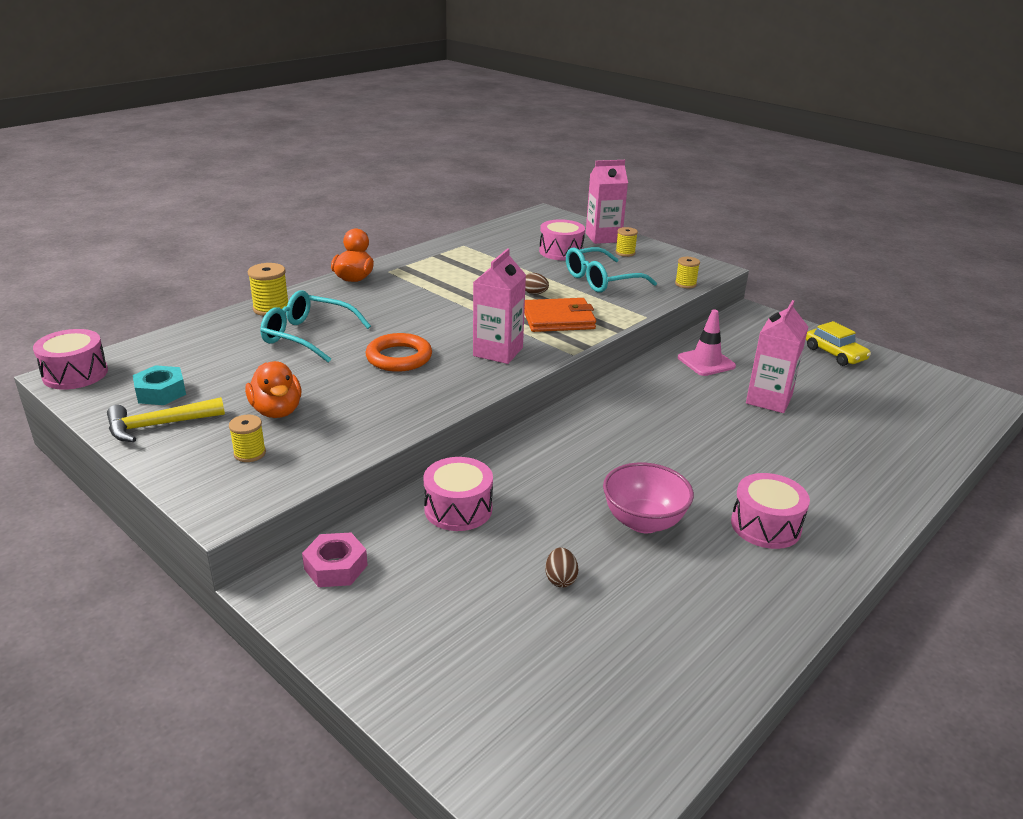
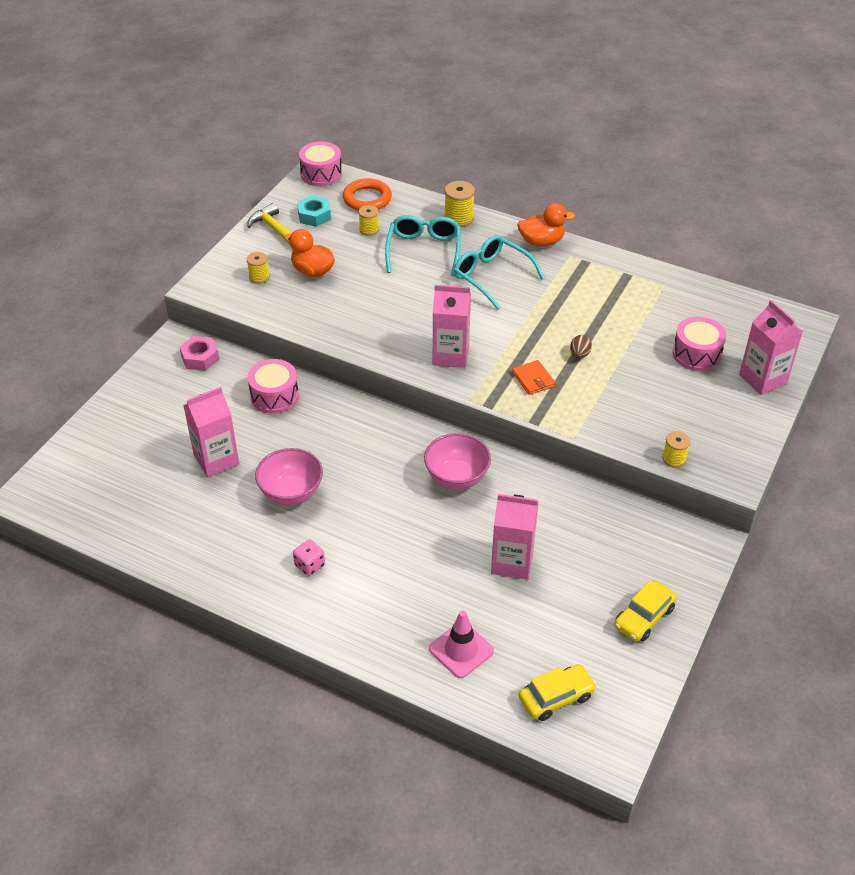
camera: 75 degrees right, 15 degrees up
(277, 411) = (312, 271): orange duck -> orange duck turned 75 degrees clockwise
(399, 357) = (414, 305): orange ring -> orange ring (367, 199)
(558, 319) = (533, 379): orange wallet -> orange wallet, size x0.60
(560, 579) = (216, 459): brown egg -> pink carton
(601, 280) = (641, 394): turquoise glasses -> turquoise glasses (491, 276)
(625, 253) = (729, 402): yellow spool -> yellow spool (369, 230)
(648, 408) = (456, 478): none -> pink bowl
(706, 362) = (565, 511): pink traffic cone -> pink traffic cone (461, 650)
(765, 526) = (309, 565): pink drum -> pink dice
(931, 409) = (556, 697): none -> yellow car

